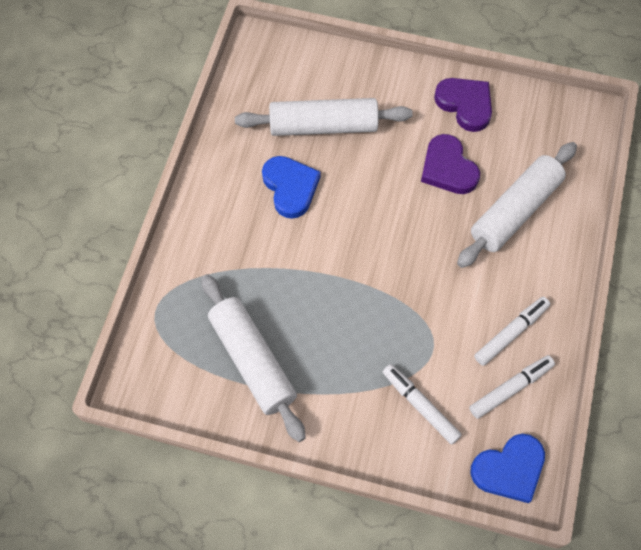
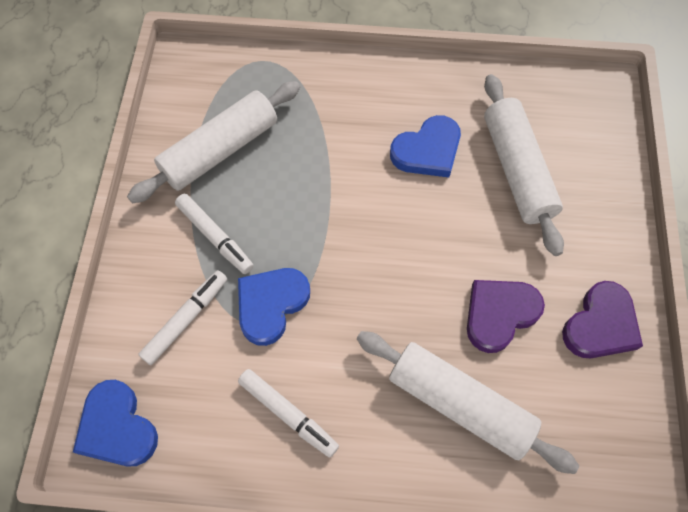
camera: 80 degrees right, 0 degrees up
(416, 334) = (271, 304): none -> blue heart
(510, 388) = (216, 420): white marker -> white marker (215, 237)

